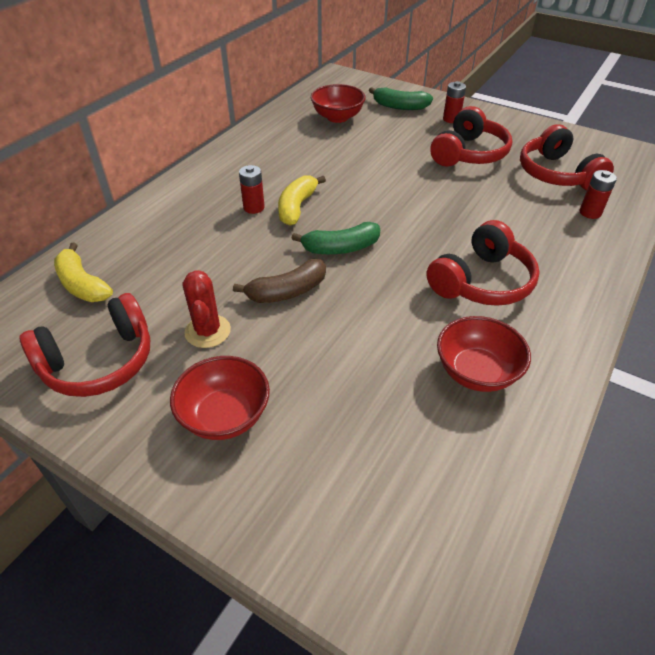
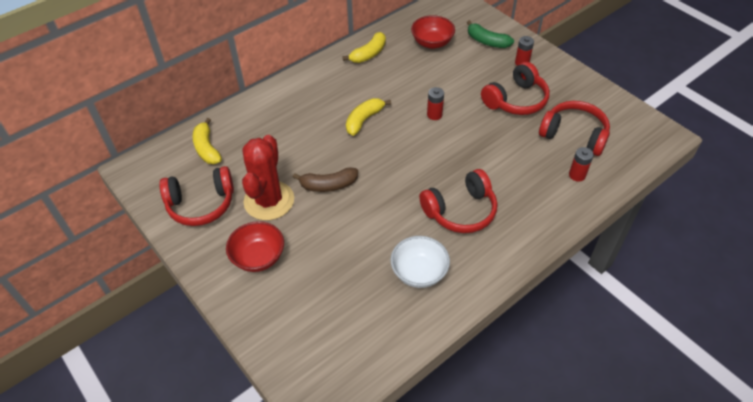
camera: 20 degrees right, 5 degrees up
(208, 331) = (269, 201): red cactus -> red cactus, size x1.72
(254, 207) = (334, 114): red battery -> red battery (434, 115)
(266, 139) = (369, 54): none -> yellow banana
(341, 248) = (378, 161): green banana -> none
(476, 372) = (419, 272): red bowl -> white bowl
(556, 174) = (574, 135): red headphones -> red headphones turned 120 degrees clockwise

